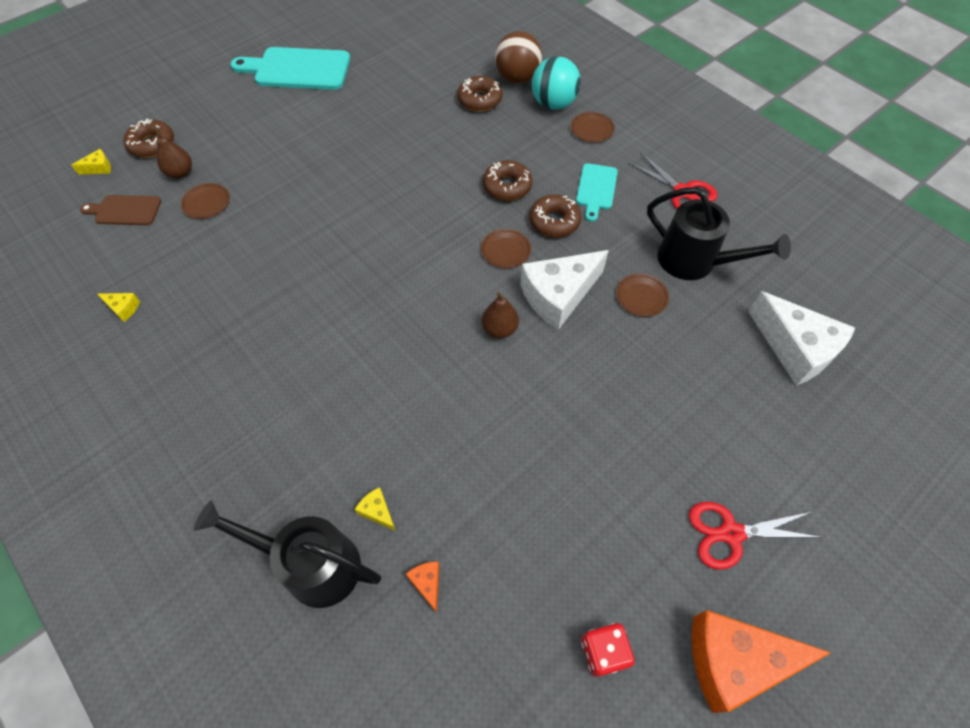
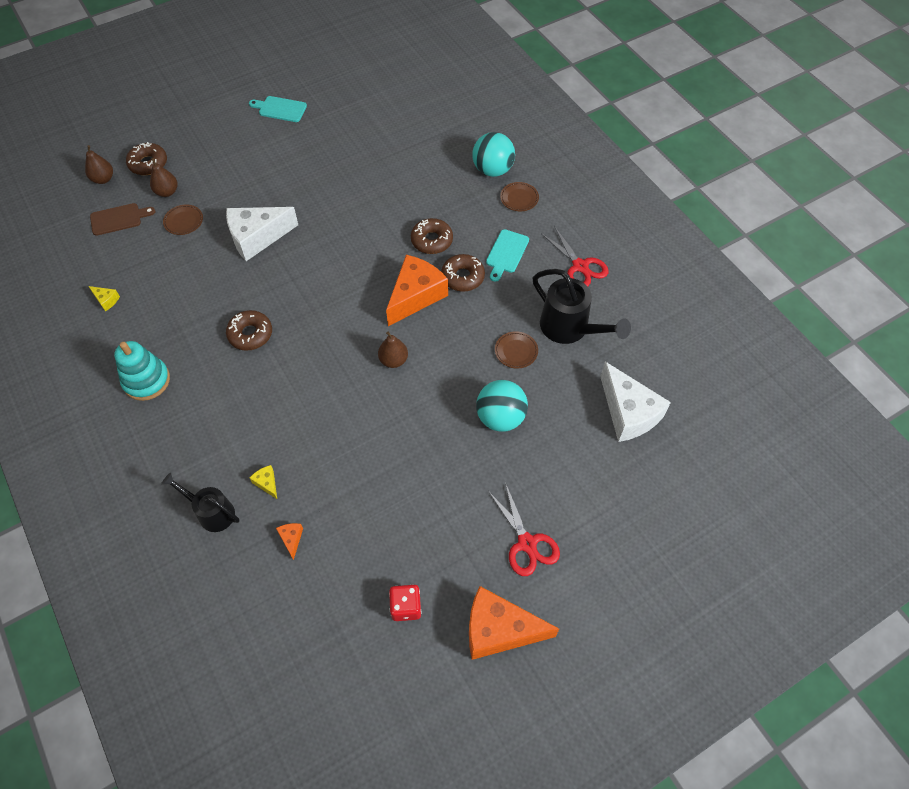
camera: 10 degrees right, 0 degrees up
(99, 168) = (103, 179): yellow cheese -> brown pear
(125, 210) = (119, 219): brown cutting board -> brown cutting board turned 150 degrees clockwise
(192, 401) = (146, 381): none -> turquoise stacking toy
(298, 69) = (280, 109): turquoise cutting board -> turquoise cutting board, size x0.56
(311, 564) = (211, 512): black watering can -> black watering can, size x0.65
(479, 100) = (429, 158): brown donut -> brown donut (250, 334)
(505, 250) = (416, 296): brown plate -> orange cheese
(517, 78) = (467, 141): brown ball -> none
(558, 296) = (448, 340): white cheese -> white cheese (257, 237)
(648, 378) = (500, 417): none -> turquoise ball
(731, 533) = (527, 543): red scissors -> red scissors turned 120 degrees counterclockwise

